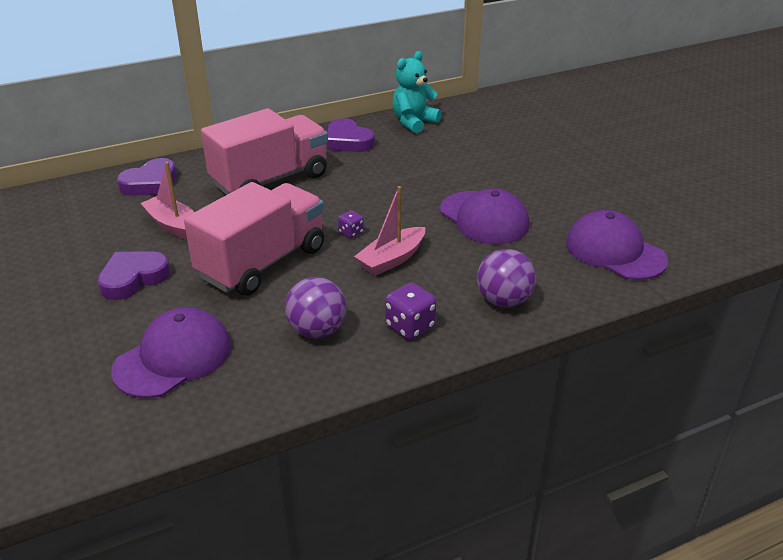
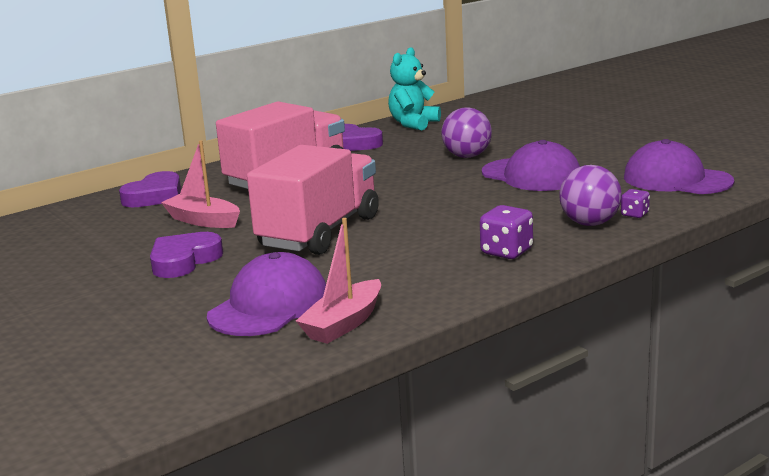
camera: 10 degrees left, 15 degrees down
(317, 330) = (411, 267): purple ball -> purple ball (467, 156)
(351, 232) = (400, 201): purple dice -> purple dice (634, 214)
(391, 259) = (456, 213): pink boat -> pink boat (344, 324)

